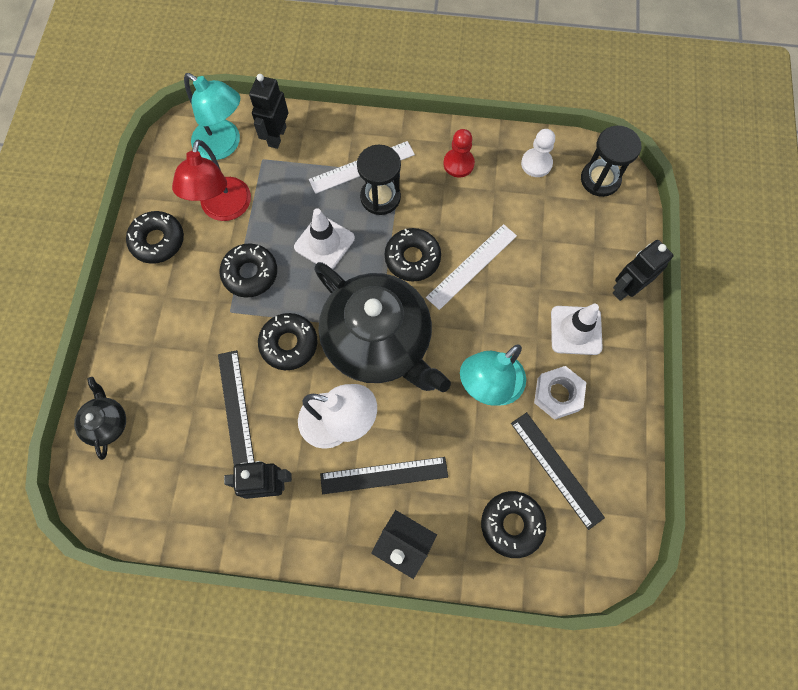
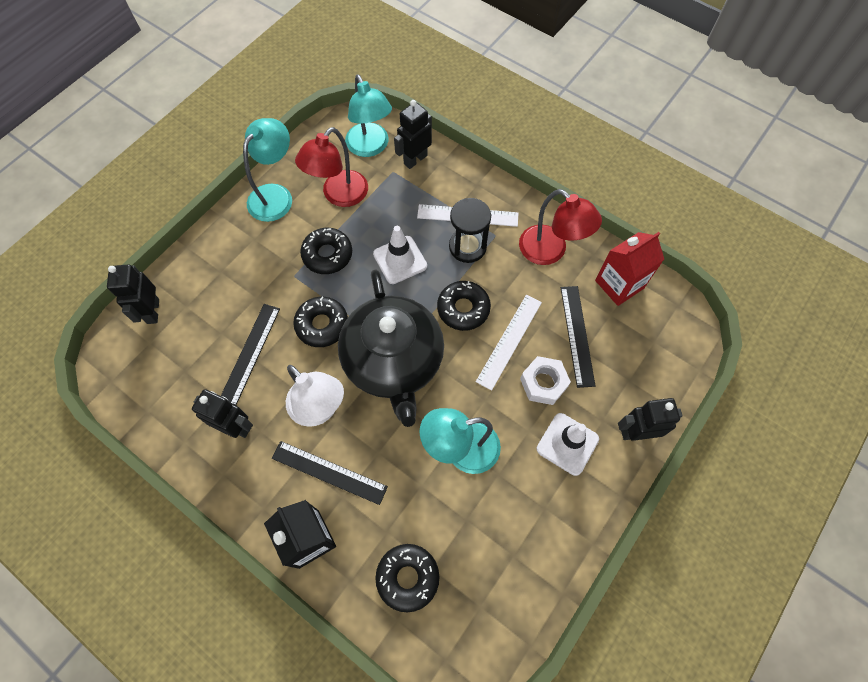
camera: 30 degrees right, 5 degrees down
(107, 423) = (153, 311): black teapot -> black robot
(158, 241) = (275, 195): black donut -> turquoise lamp
(458, 164) = (550, 251): red pawn -> red lamp
(471, 266) = (509, 341): white ruler -> white ruler turned 45 degrees counterclockwise
(536, 163) = (619, 284): white pawn -> red carton
(556, 469) = (475, 554): black ruler -> black ruler (577, 335)
(557, 395) = (516, 490): white nut -> white nut (543, 383)
(600, 179) = (670, 326): black hourglass -> none

